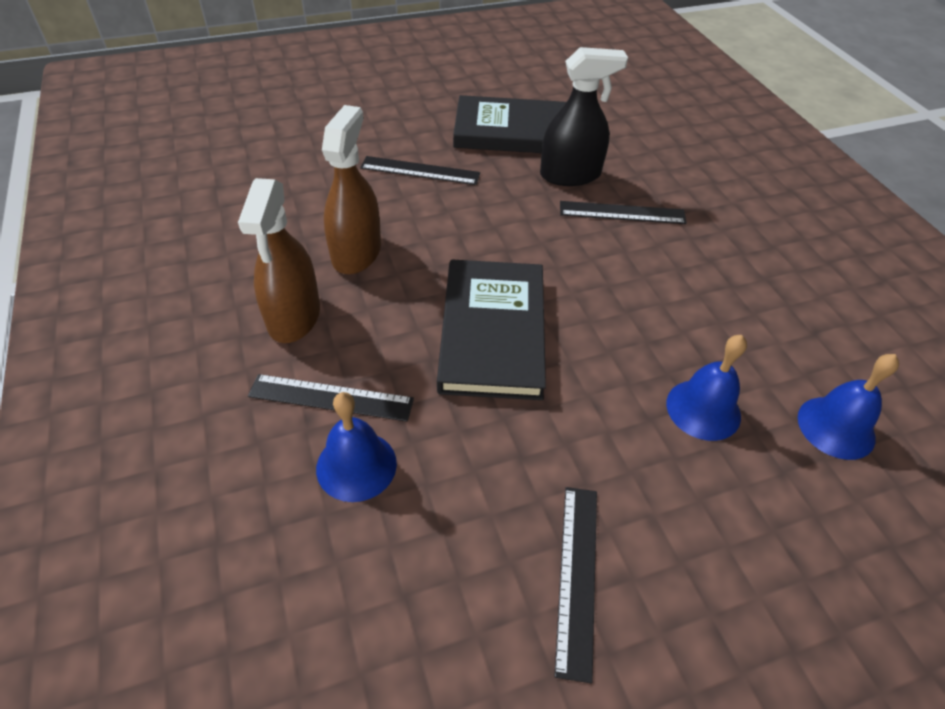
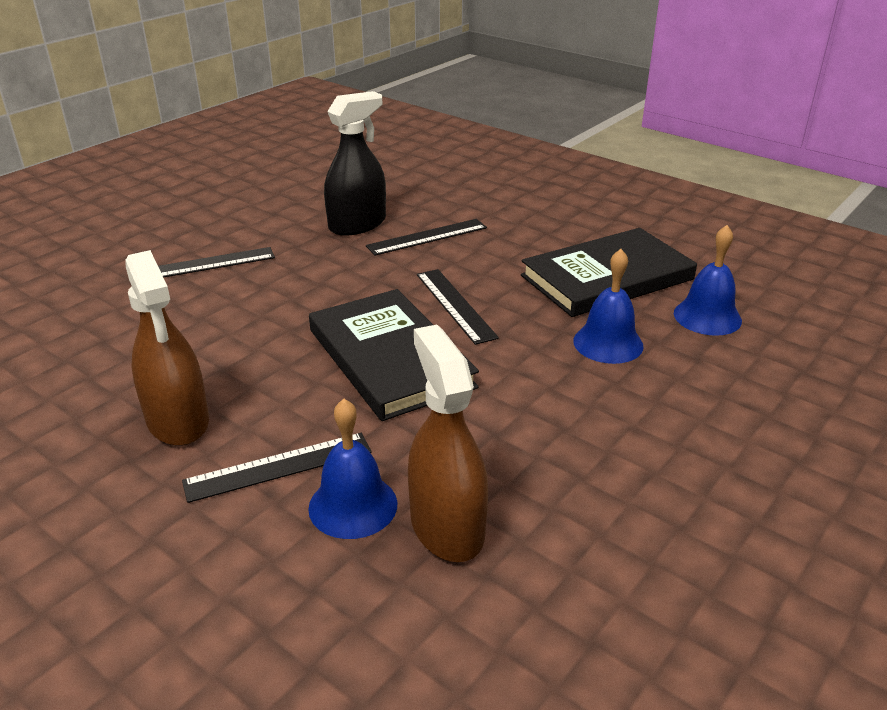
camera: 30 degrees left, 15 degrees down
(356, 253) = (199, 348): brown spray bottle -> brown spray bottle (447, 526)
(516, 131) = (277, 207): black book -> black book (607, 278)
(577, 576) = (612, 491): black ruler -> black ruler (455, 305)

